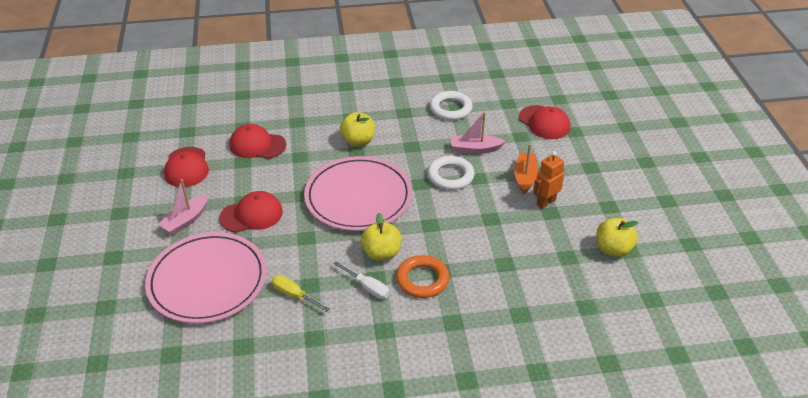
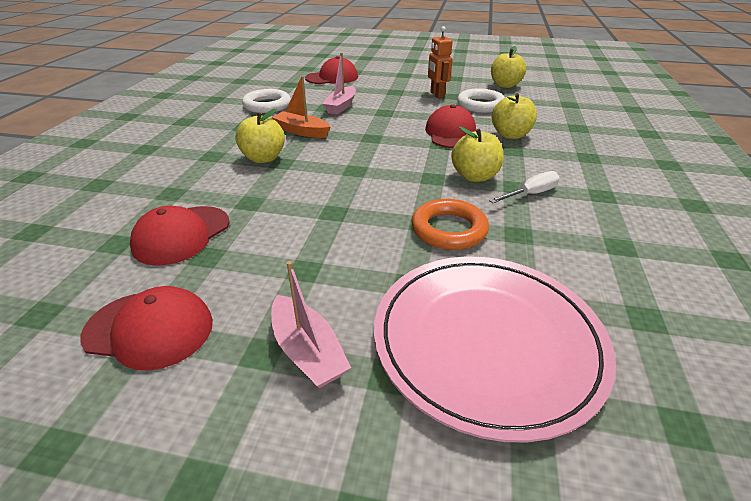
camera: 70 degrees left, 5 degrees down
(251, 215) = (345, 265): red cap -> red cap (451, 133)
(294, 295) = (536, 250): yellow screwdriver -> none
(358, 197) = (367, 174): pink plate -> none
(422, 279) = (524, 161): orange ring -> orange ring (449, 229)
(450, 176) = (371, 122): white ring -> white ring (480, 105)
(473, 266) = (510, 135): none -> yellow apple
(525, 177) = (399, 96): orange boat -> orange boat (302, 131)

